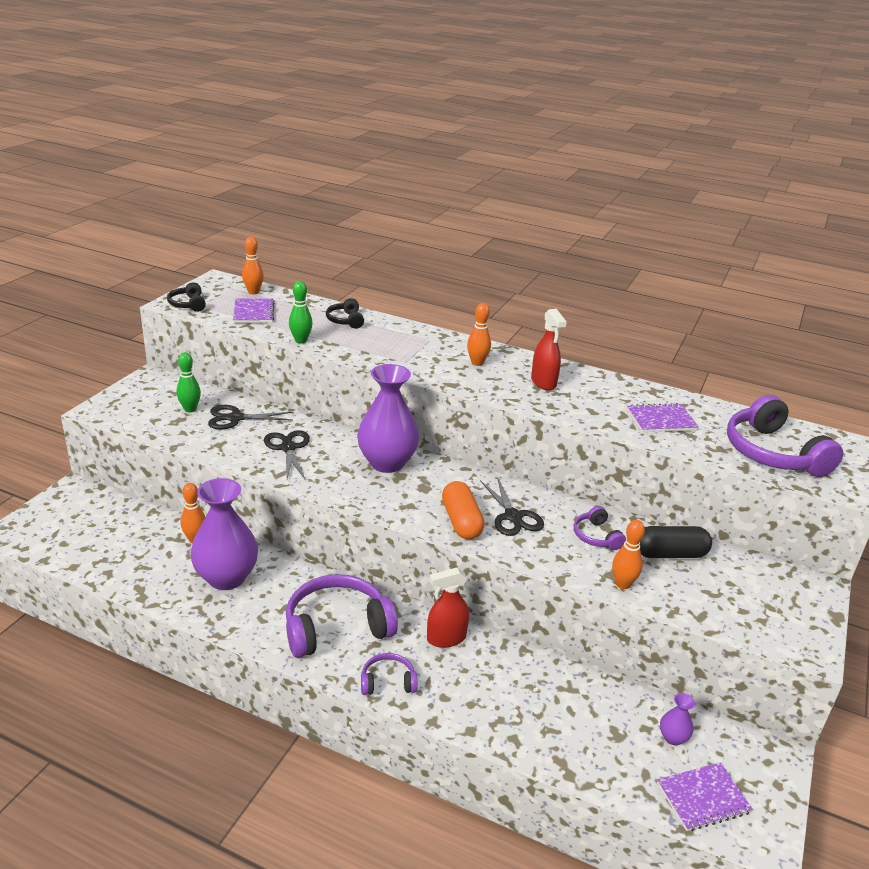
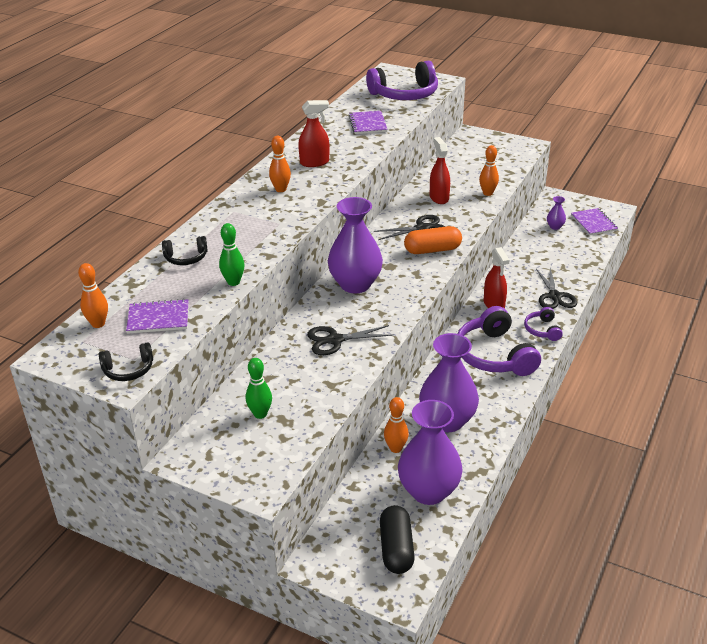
camera: 85 degrees left, 5 degrees up
(127, 557) = (428, 491): none -> purple vase
(235, 418) = (280, 379): black scissors -> black scissors (555, 296)
(596, 536) = (439, 198): purple headphones -> red spray bottle
(669, 554) = (452, 174): black capsule -> black capsule (396, 548)

